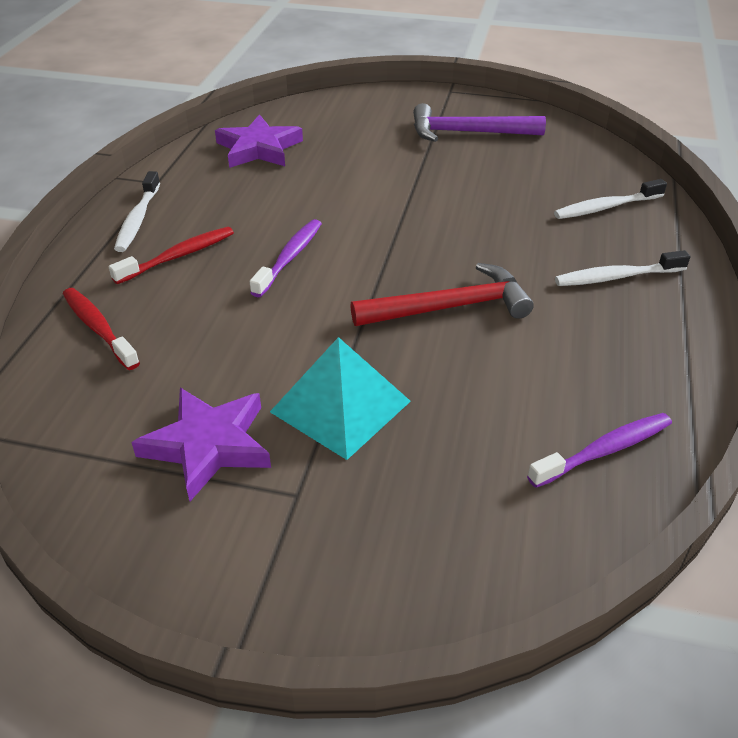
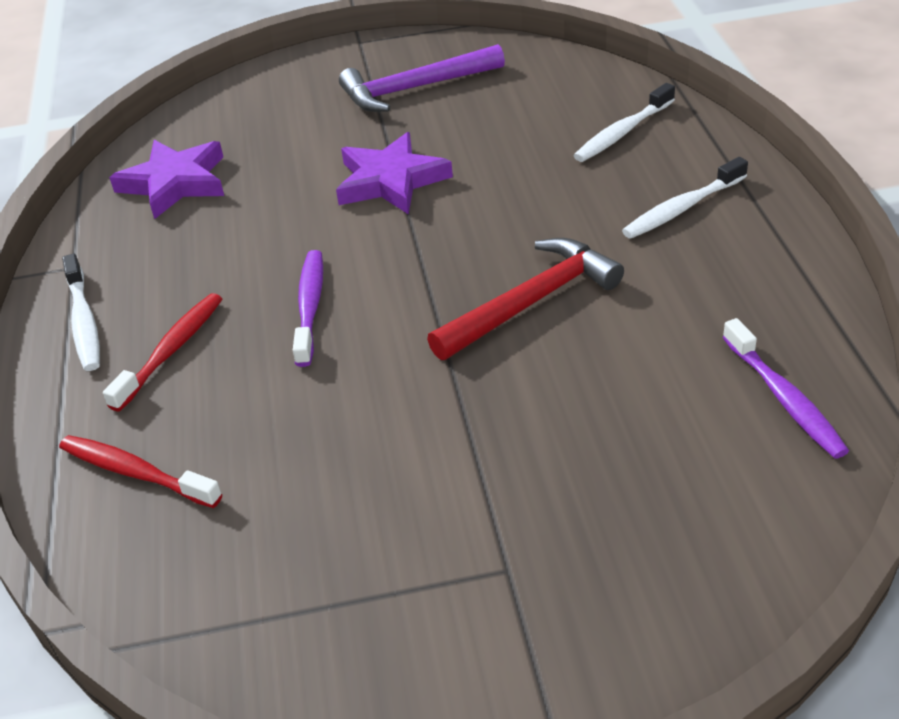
camera: 20 degrees left, 0 degrees up
(208, 445) = (371, 556): purple star -> purple star (391, 181)
(340, 406) = (488, 456): turquoise pyramid -> none
(604, 450) = (784, 399): purple toothbrush -> purple toothbrush turned 120 degrees clockwise

